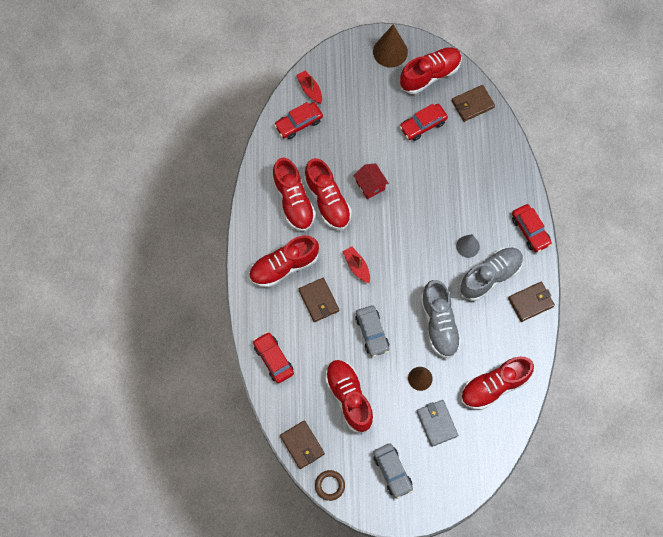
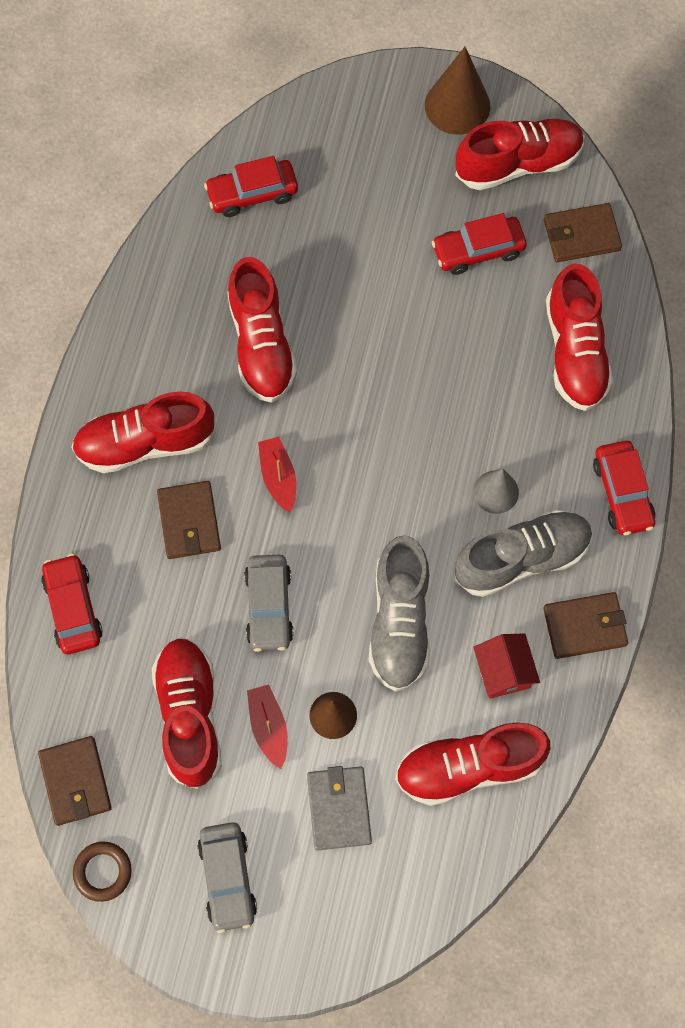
camera: 15 degrees right, 0 degrees up
(293, 201) = (199, 330): red shoe -> red shoe (575, 352)
(310, 90) = (291, 139): red boat -> red boat (268, 727)
(370, 185) = (348, 336): red house -> red house (503, 671)

